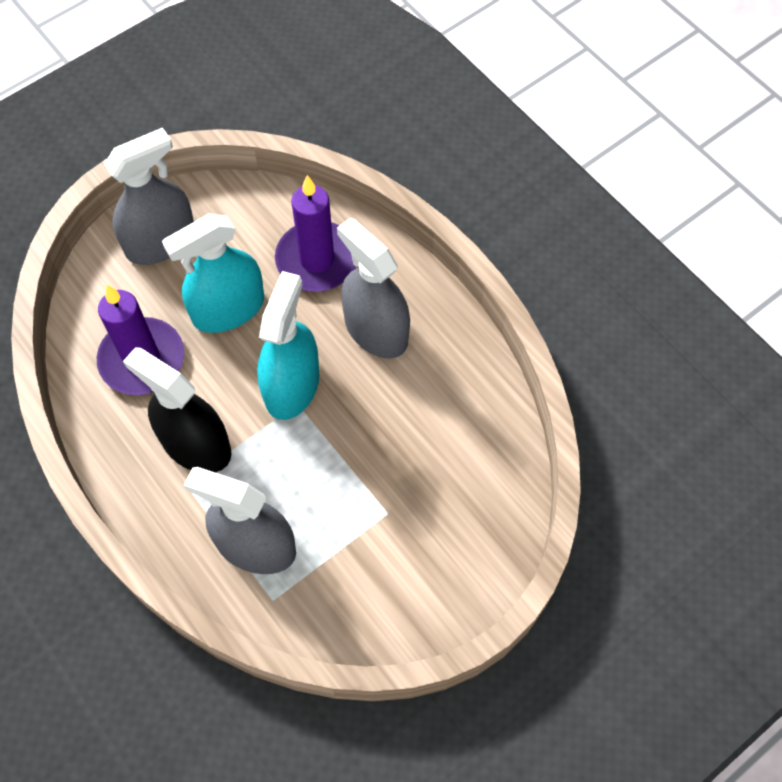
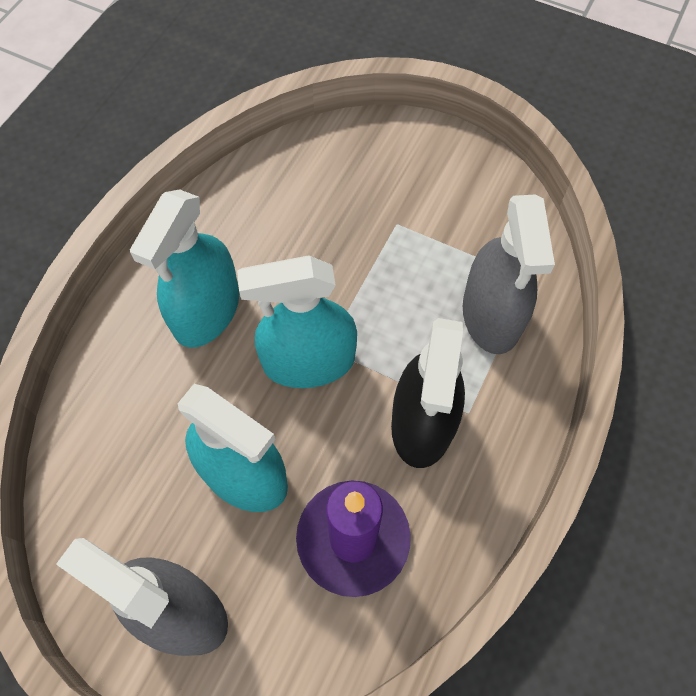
camera: 115 degrees left, 0 degrees up
(317, 260) = (139, 408): purple candle -> none
(376, 330) = (206, 311): grey spray bottle -> turquoise spray bottle

